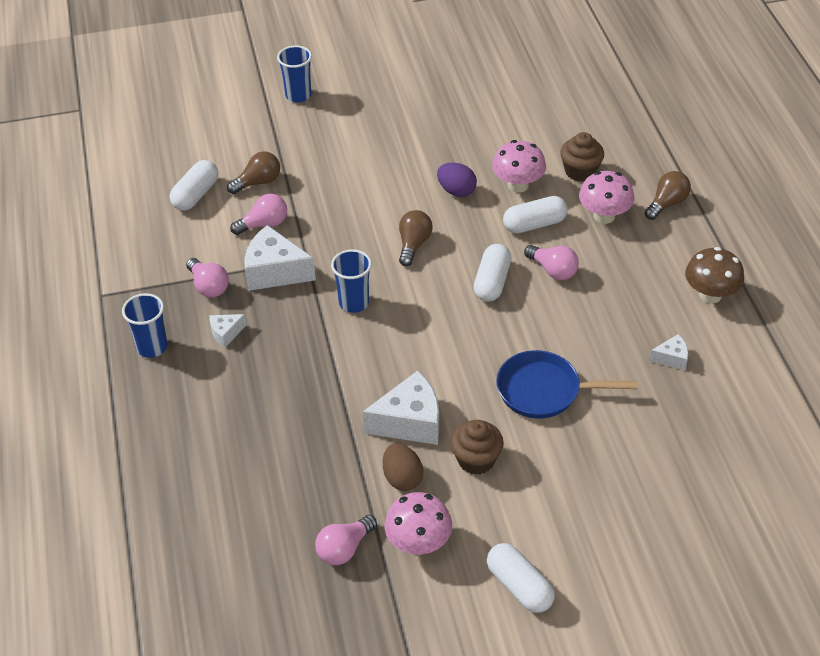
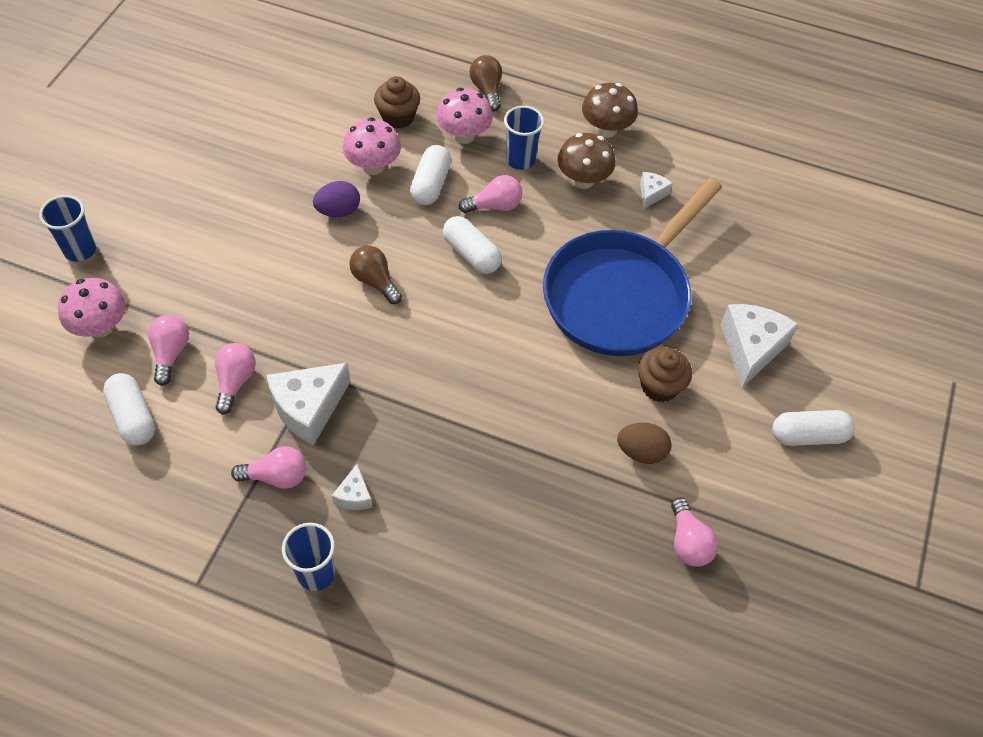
camera: 60 degrees left, 10 degrees up
(258, 182) = (171, 353): brown light bulb -> pink light bulb
(354, 303) = (406, 368): blue cup -> blue cup (520, 160)
(410, 422) = (583, 409): white cheese -> white cheese (750, 349)
(418, 543) = (719, 481): pink mushroom -> pink mushroom (101, 327)
(544, 390) = (621, 294): blue pan -> blue pan, size x1.76
(638, 308) = (583, 180): none -> brown mushroom

